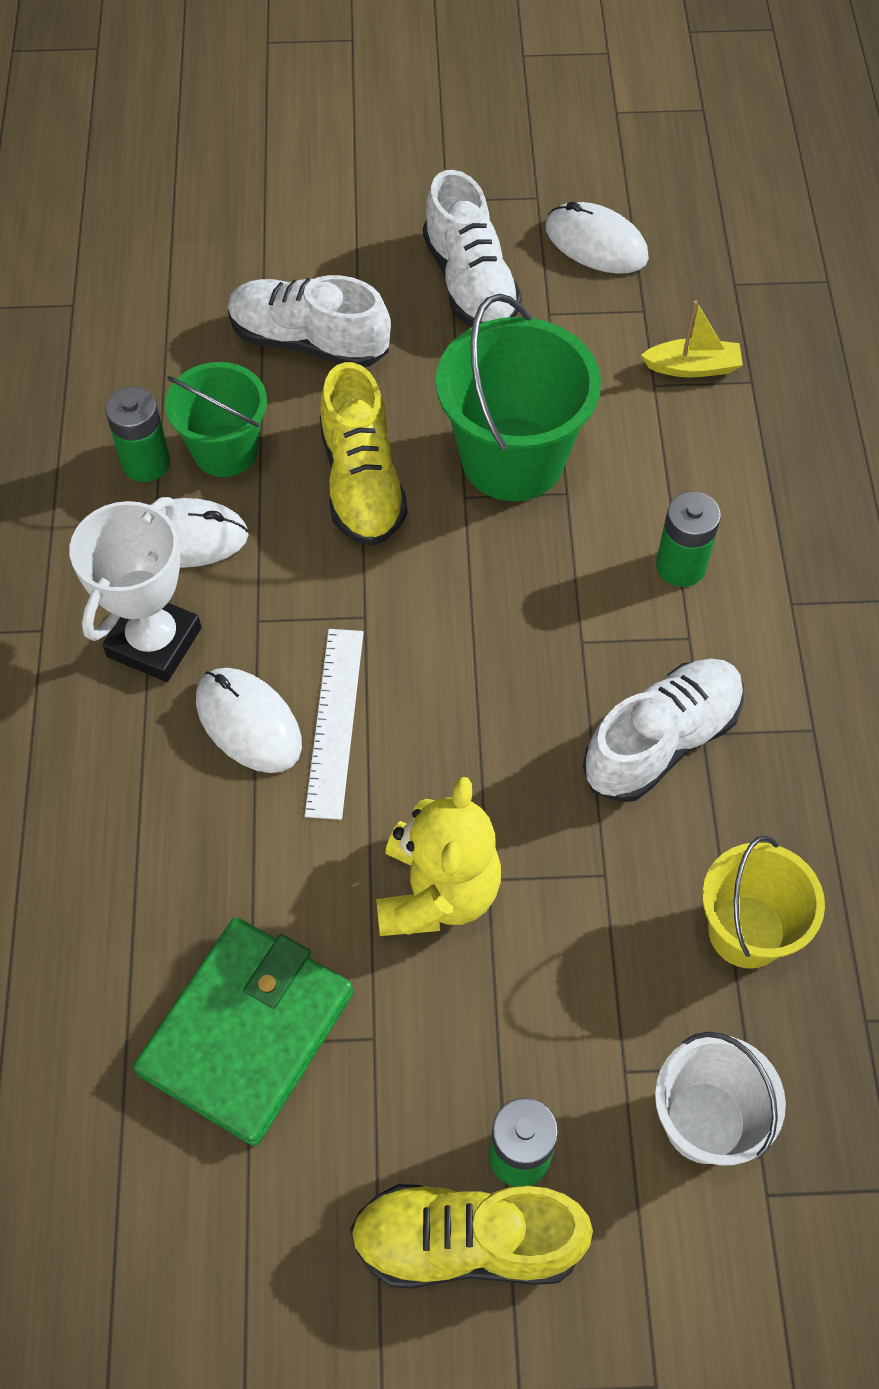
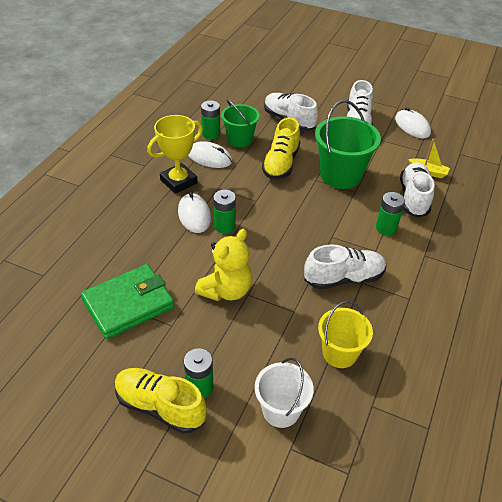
camera: 25 degrees right, 15 degrees down
(154, 642) = (178, 181): white trophy -> yellow trophy
(335, 721) = (224, 226): white ruler -> green battery
(698, 455) = (413, 198): none -> white shoe

